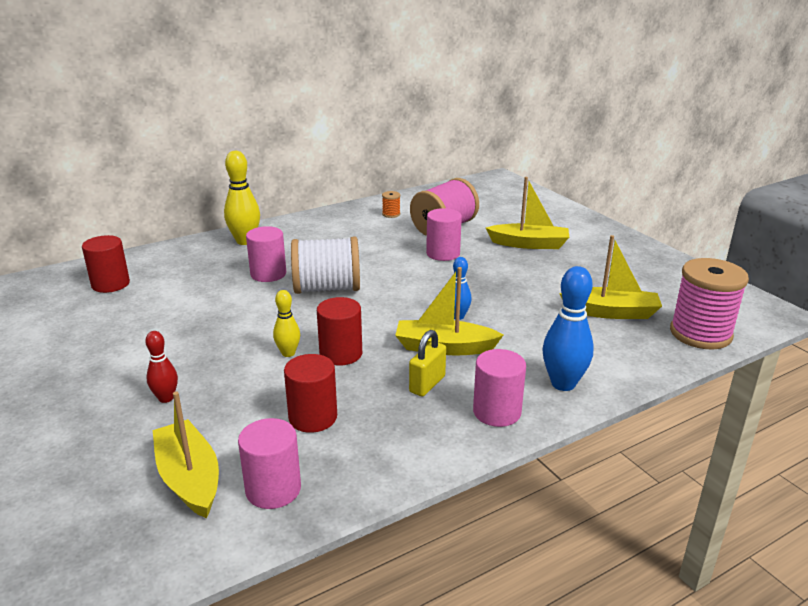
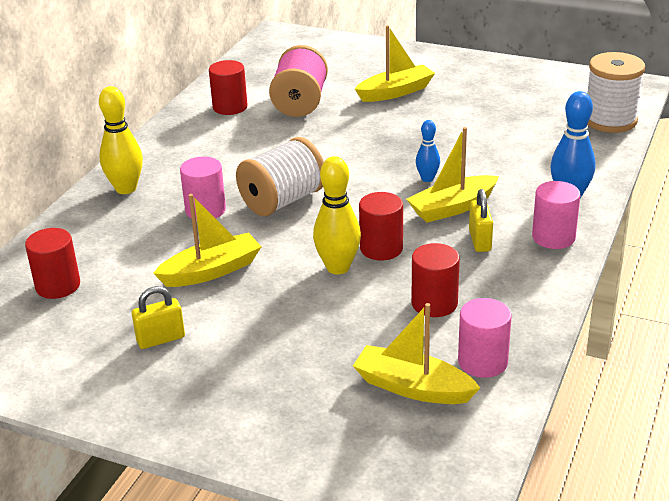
camera: 35 degrees left, 5 degrees up
(103, 347) = (161, 339): none -> yellow padlock
(166, 398) = (295, 348): red bowling pin -> none
(288, 353) = (338, 267): yellow bowling pin -> yellow bowling pin, size x1.71
(391, 214) = (230, 107): orange spool -> red cylinder
(443, 254) = (336, 128): pink cylinder -> none
(611, 312) = (532, 128): yellow boat -> yellow boat (211, 271)
(700, 334) = (610, 120): pink spool -> white spool

